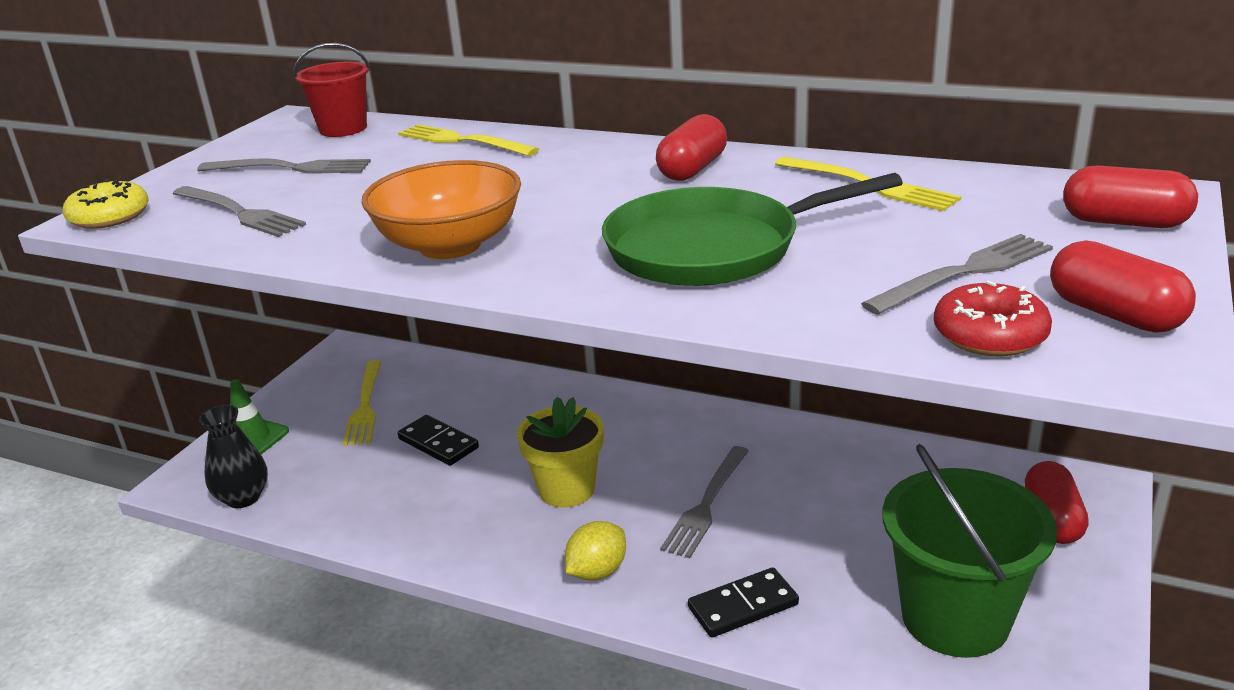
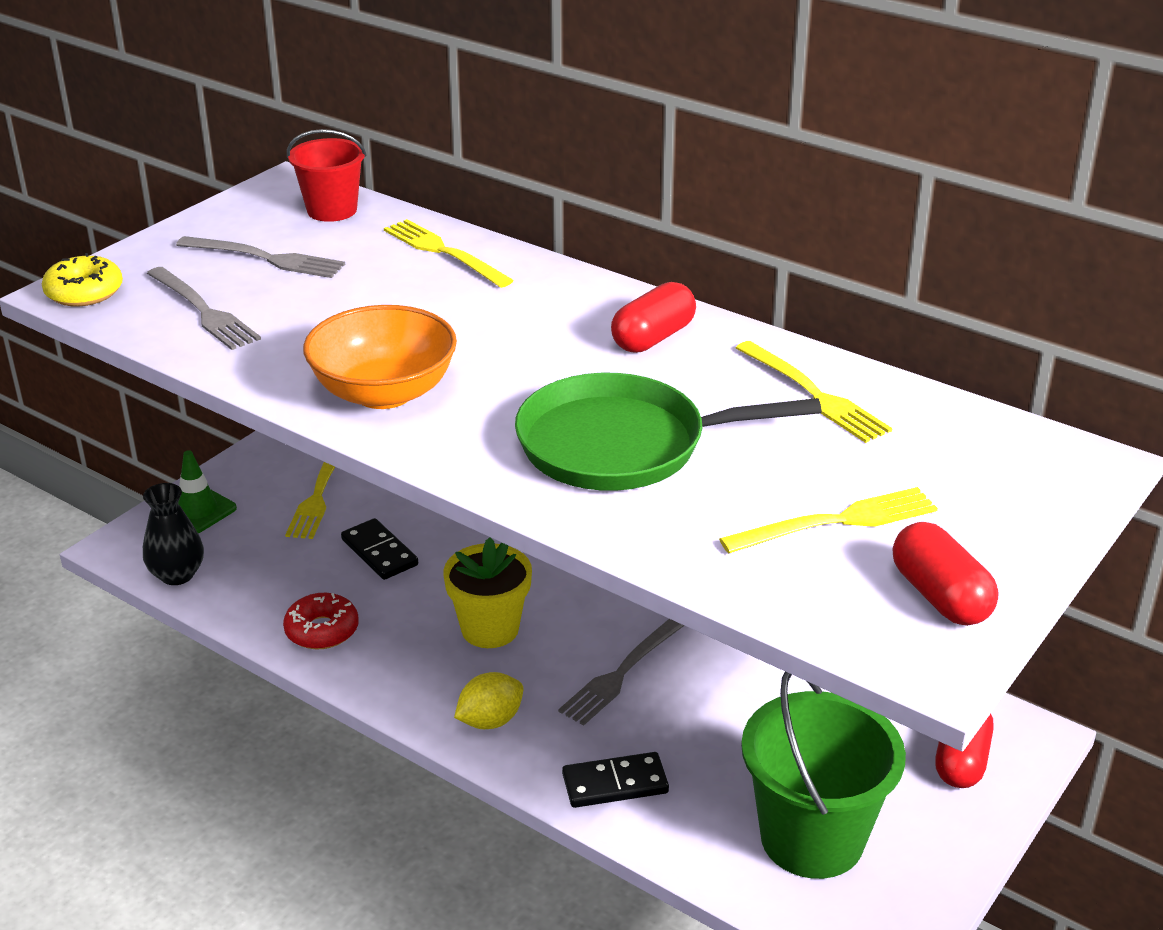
camera: 10 degrees right, 5 degrees up
(965, 273) = (837, 522): grey fork -> yellow fork
(989, 335) = (814, 595): red donut -> red donut (322, 630)
(1124, 222) = (1029, 492): red capsule -> none

